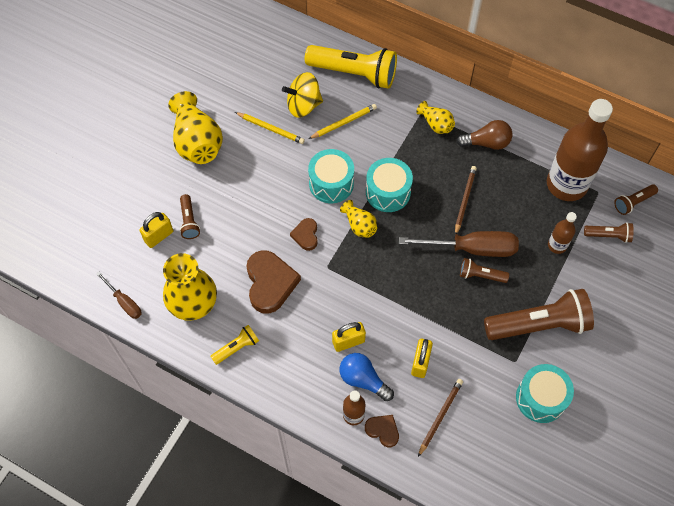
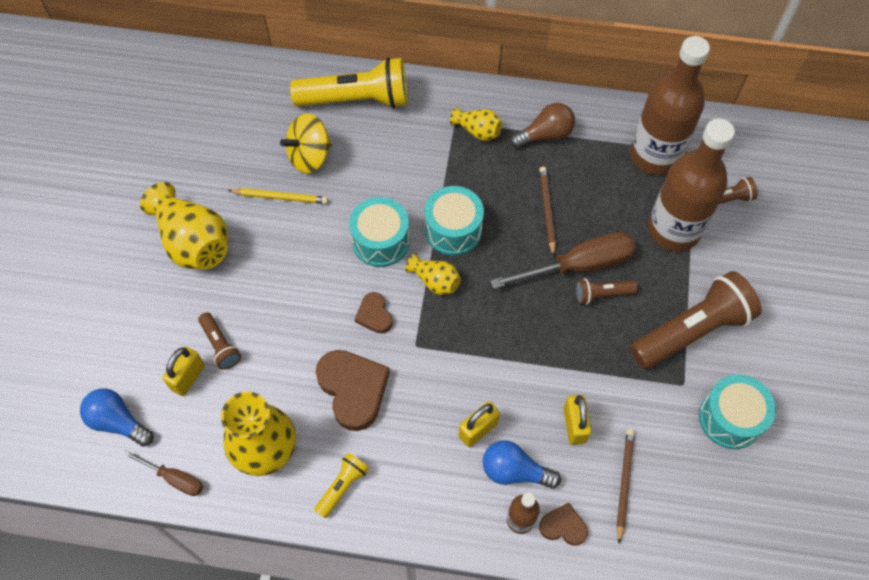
camera: 20 degrees left, 0 degrees up
(101, 251) = (118, 422): none -> blue light bulb
(343, 123) = (367, 163): yellow pencil -> none
(557, 245) = (673, 230): brown bottle -> brown bottle, size x2.20
(633, 202) = (736, 153): brown flashlight -> none

